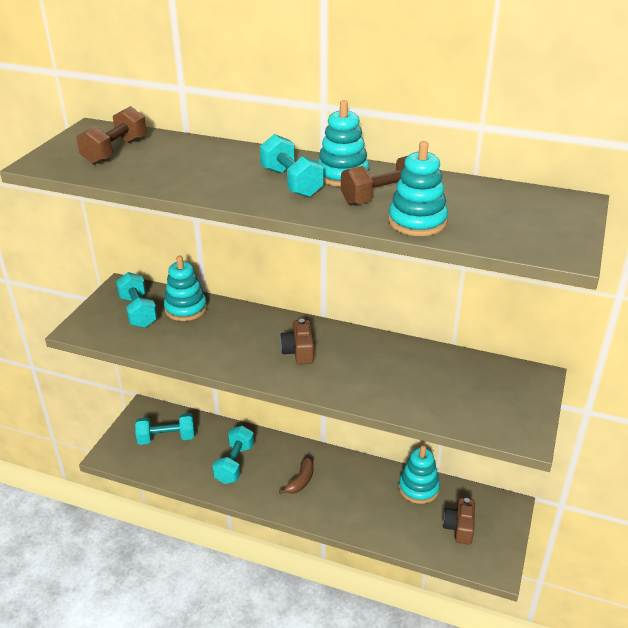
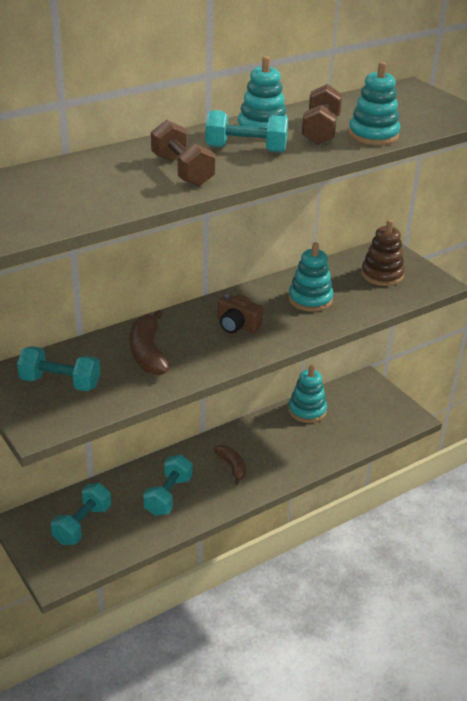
camera: 55 degrees left, 0 degrees up
(115, 151) = (54, 193): brown dumbbell -> brown dumbbell (182, 171)
(186, 309) = (95, 355): turquoise stacking toy -> turquoise stacking toy (310, 299)
(213, 329) = (148, 353): none -> brown banana
(234, 464) = (168, 495): turquoise dumbbell -> turquoise dumbbell turned 60 degrees clockwise
(459, 527) = (363, 413): brown camera -> none
(486, 393) = (382, 275): none -> brown stacking toy

